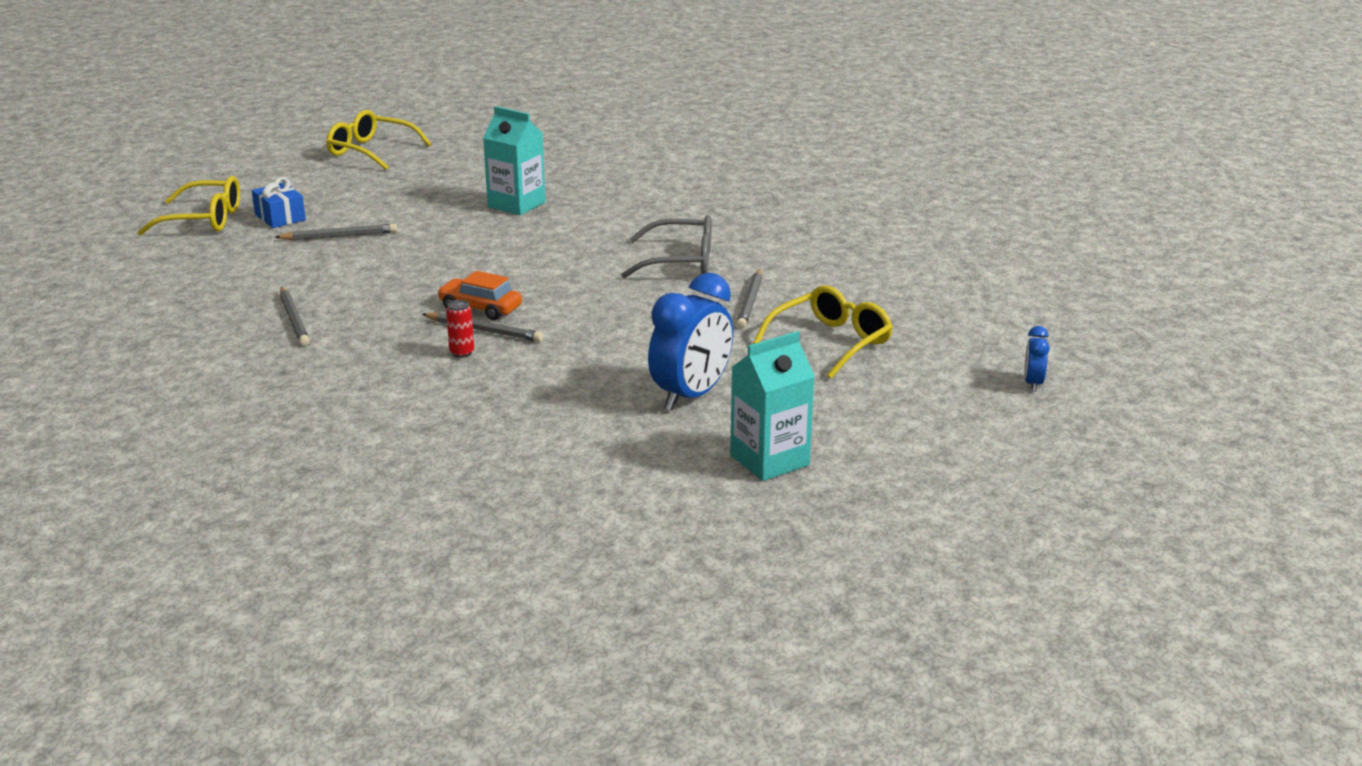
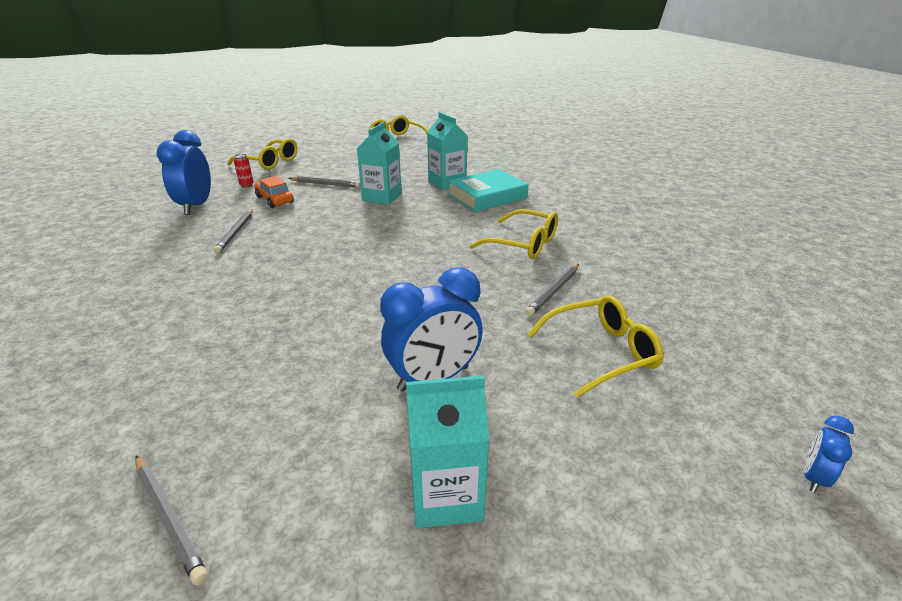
camera: 25 degrees right, 5 degrees up
(182, 300) = (196, 206): none -> blue clock
(280, 217) = (308, 167): blue gift -> none
(444, 239) = (382, 197): none -> turquoise carton
(462, 353) = (303, 284): red can -> red can (246, 185)
(480, 308) = (352, 251): orange car -> orange car (275, 200)
(484, 330) = (337, 269): grey pencil -> grey pencil (169, 518)
(588, 213) = (487, 196): none -> turquoise book
(680, 261) = (523, 244): grey glasses -> yellow glasses

